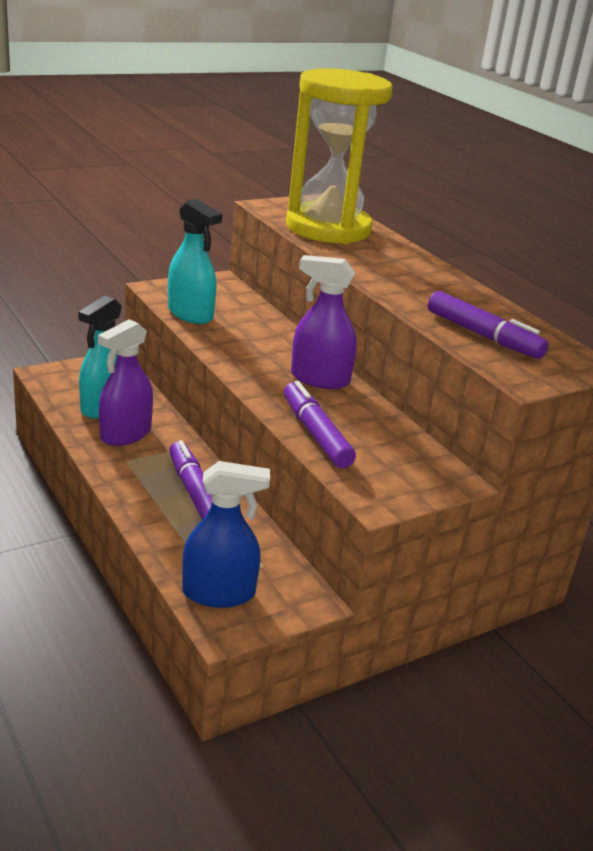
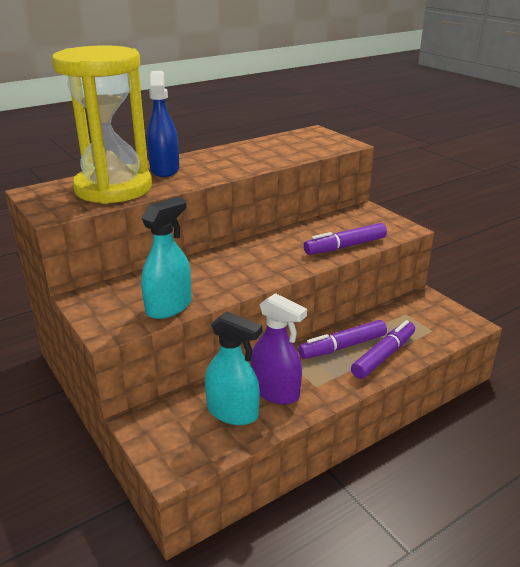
camera: 90 degrees left, 0 degrees up
(219, 593) = (443, 327): blue spray bottle -> blue spray bottle (164, 169)
(319, 379) = (268, 246): purple spray bottle -> none
(483, 336) = (296, 149): purple marker -> purple marker (383, 356)

